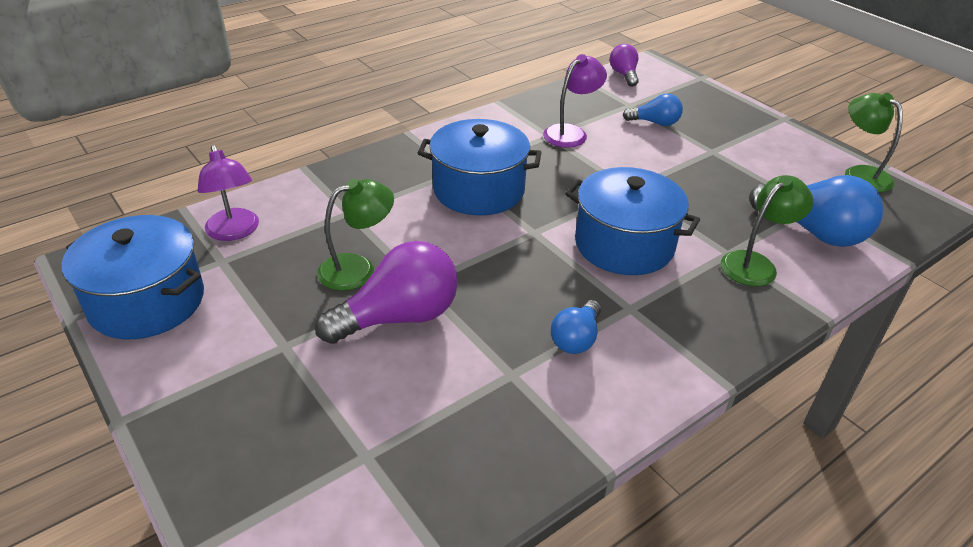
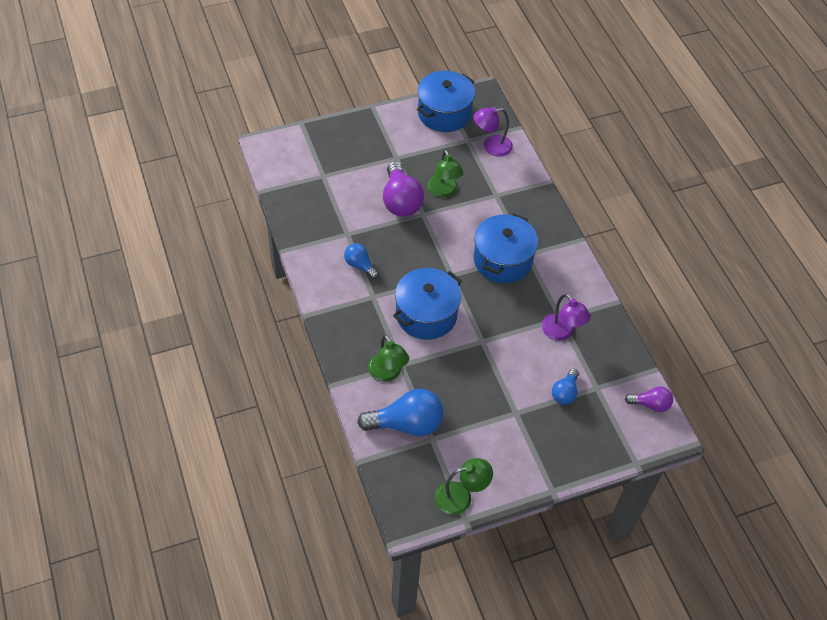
camera: 105 degrees right, 15 degrees up
(814, 231) = (406, 424): blue light bulb -> blue light bulb turned 150 degrees counterclockwise

